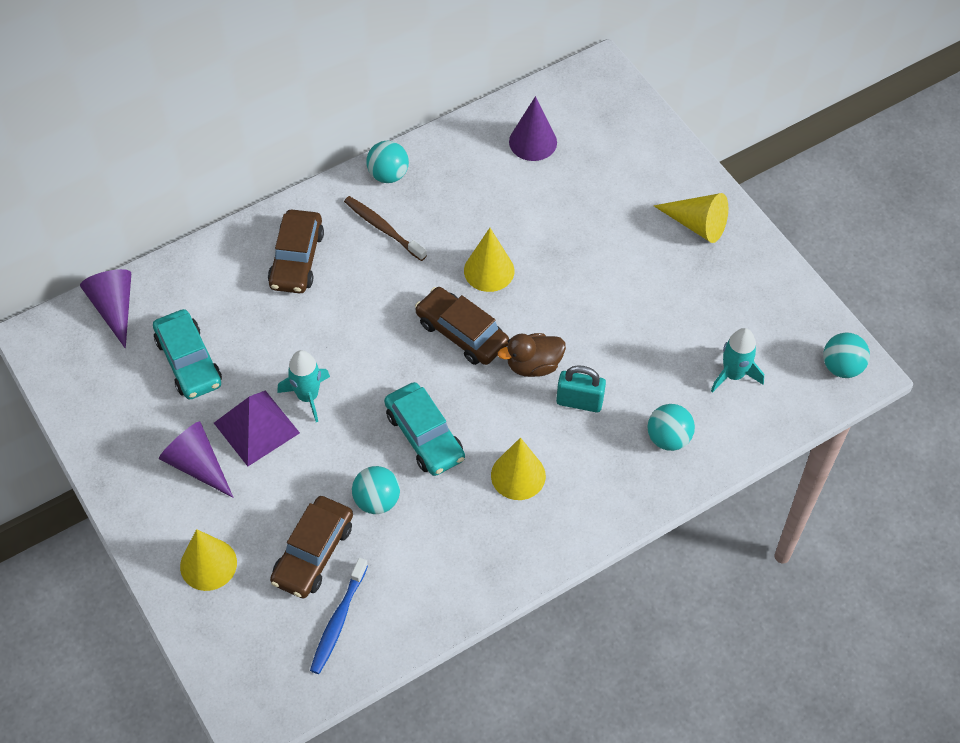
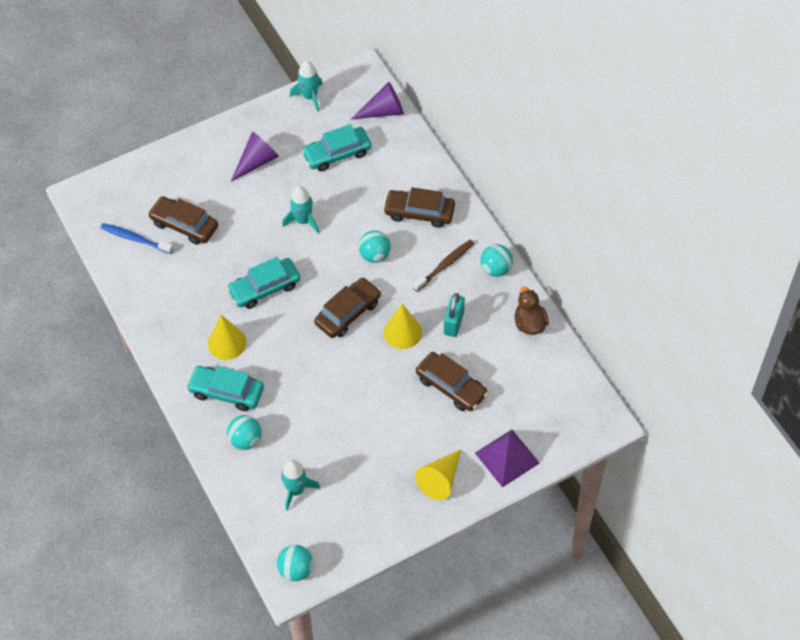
camera: 95 degrees right, 0 degrees up
(77, 403) = (310, 97): none -> turquoise rocket
(208, 564) = (184, 170): yellow cone -> none
(256, 427) = (281, 193): purple pyramid -> purple pyramid (507, 458)
(377, 500) = (218, 260): turquoise ball -> turquoise ball (375, 255)
(533, 142) = (528, 367): purple cone -> none
(533, 365) = (316, 357): brown duck -> brown duck (529, 323)
(566, 217) = (451, 386): none -> brown car
(579, 402) = (282, 384): turquoise padlock -> turquoise padlock (453, 323)
(597, 468) = (226, 392): none -> turquoise car

